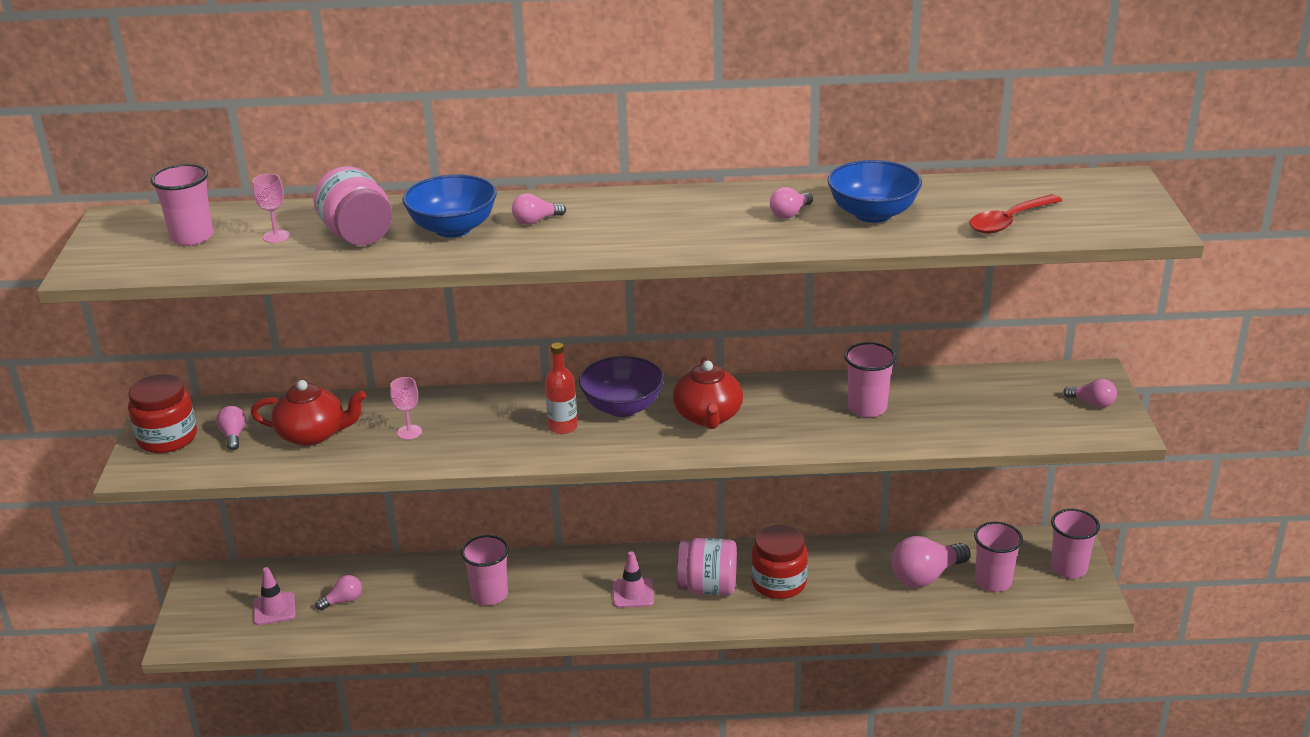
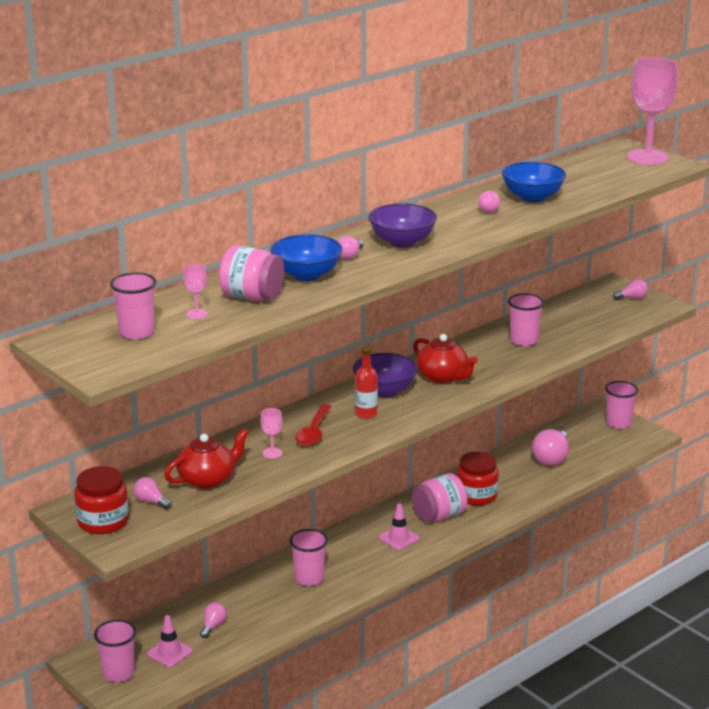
camera: 40 degrees left, 5 degrees down
(620, 222) = (402, 242): none -> purple bowl
(993, 582) = (589, 446): pink cup -> pink cup (118, 673)
(1009, 222) = (606, 181): red spoon -> red spoon (313, 432)
(1127, 205) = (647, 157): none -> pink goblet

